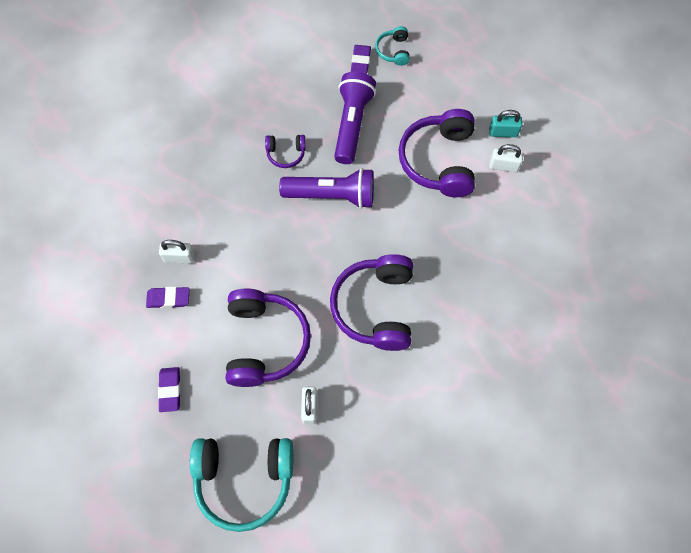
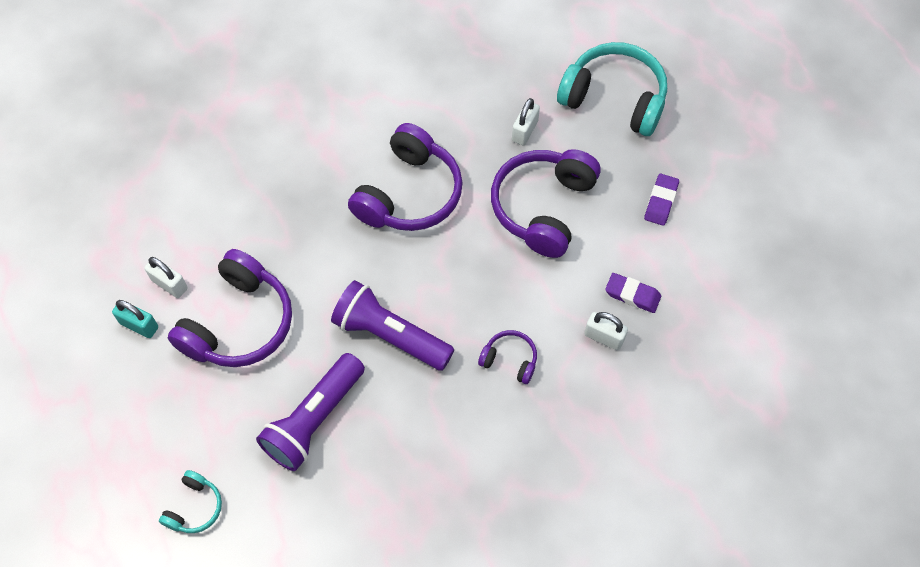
camera: 155 degrees left, 5 degrees down
(286, 153) = (419, 415): purple headphones -> purple headphones (509, 360)
(360, 61) = (249, 511): purple eraser -> none

